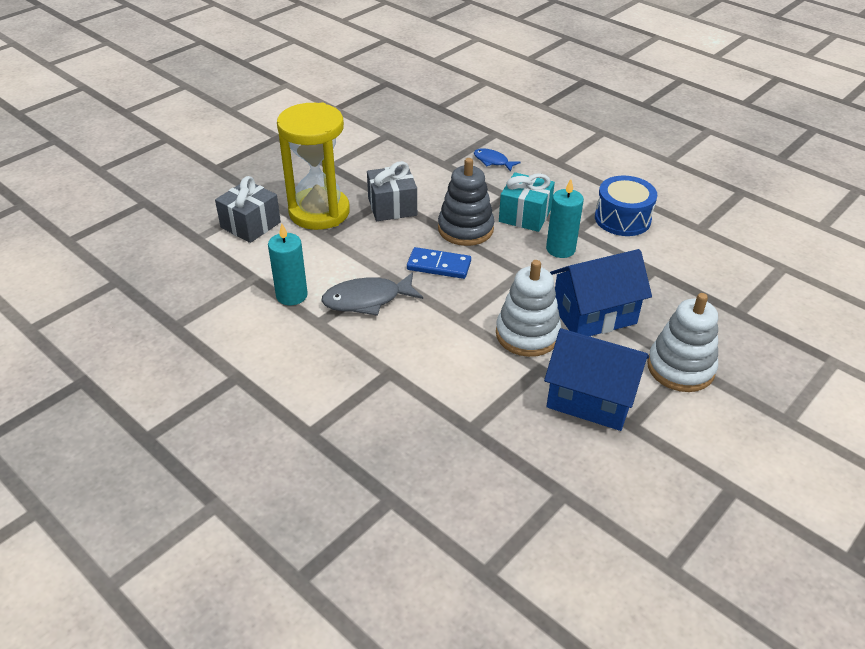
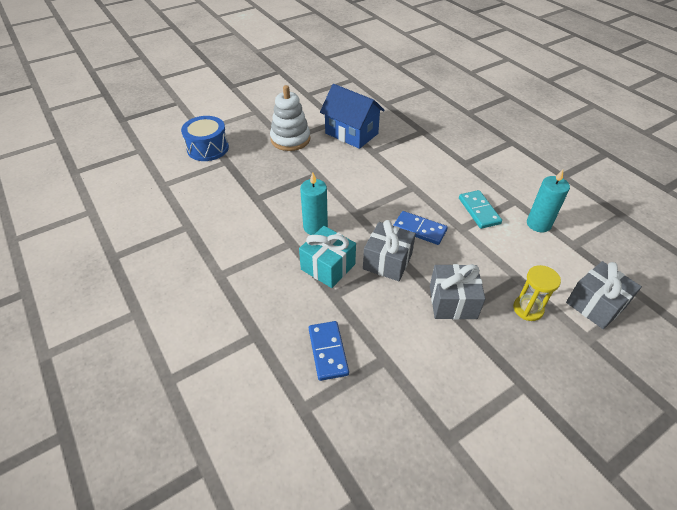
camera: 165 degrees left, 5 degrees up
(319, 212) = (528, 309): yellow hourglass -> yellow hourglass, size x0.48
(367, 300) = (479, 211): grey fish -> turquoise domino
(465, 229) = (387, 261): grey stacking toy -> grey gift
(493, 161) = (328, 351): blue fish -> blue domino
(527, 334) = (371, 170): white stacking toy -> none
(594, 315) = (321, 175): blue house -> none
(622, 219) = (244, 247): blue drum -> blue drum (208, 148)

